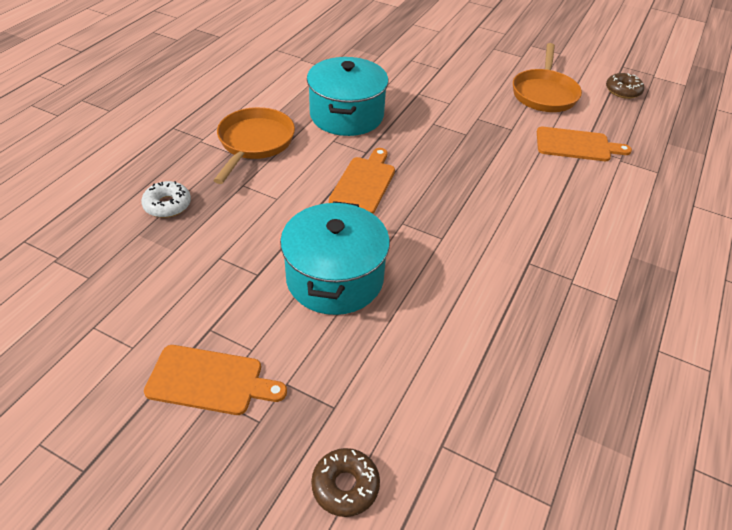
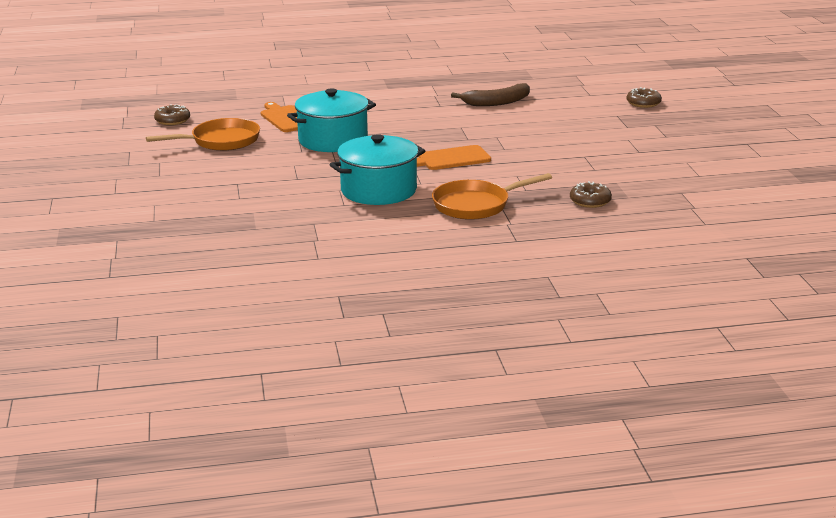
camera: 125 degrees left, 20 degrees down
(167, 205) = (590, 201): white donut -> brown donut
(210, 380) = (661, 140): orange cutting board -> none
(335, 278) = (546, 139): turquoise pot -> turquoise pot (333, 140)
(497, 318) = (497, 102): none -> brown banana

